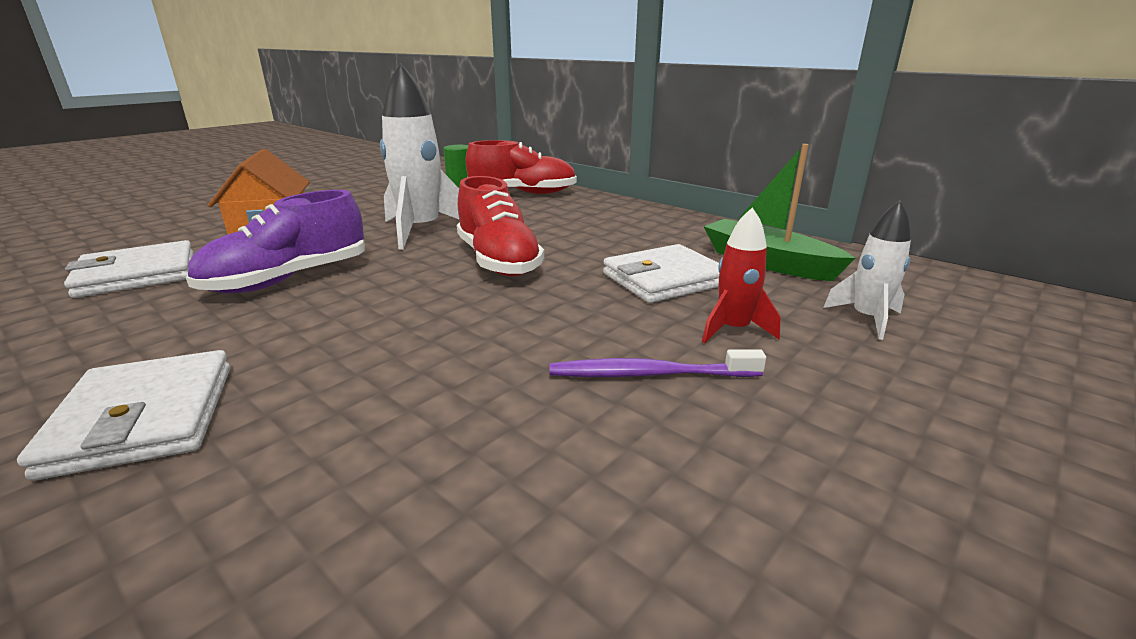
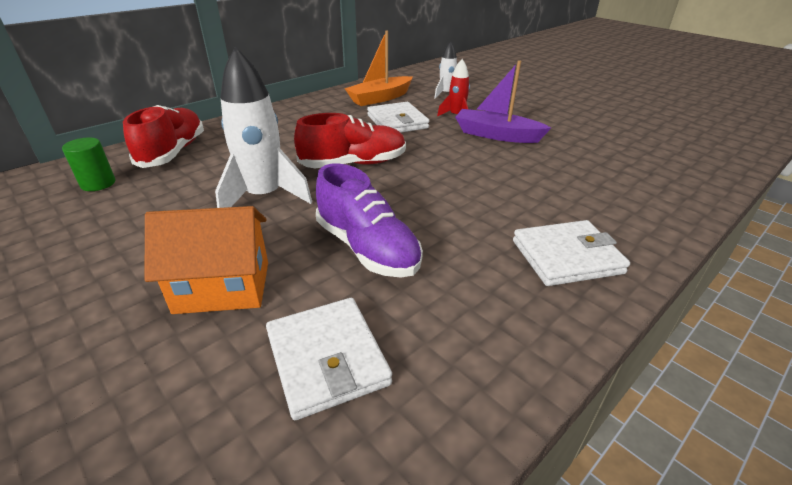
camera: 85 degrees left, 10 degrees up
(649, 374) = (496, 135): purple toothbrush -> purple boat
(767, 262) = (380, 98): green boat -> orange boat

